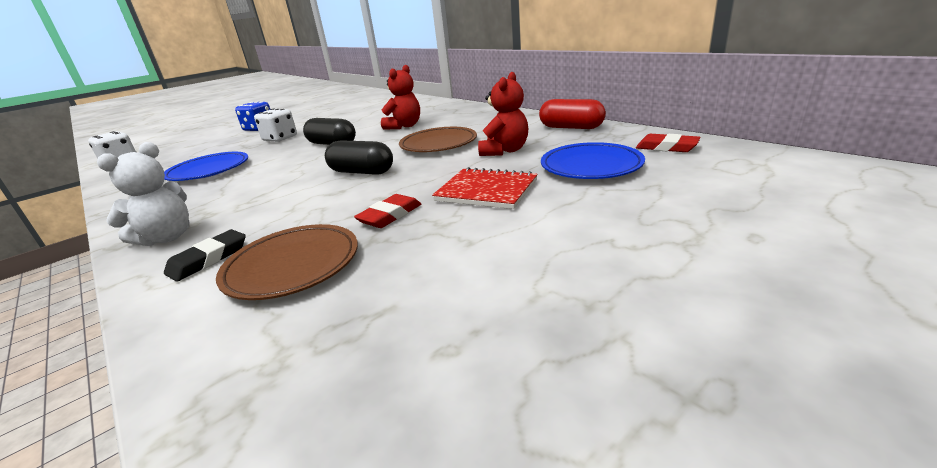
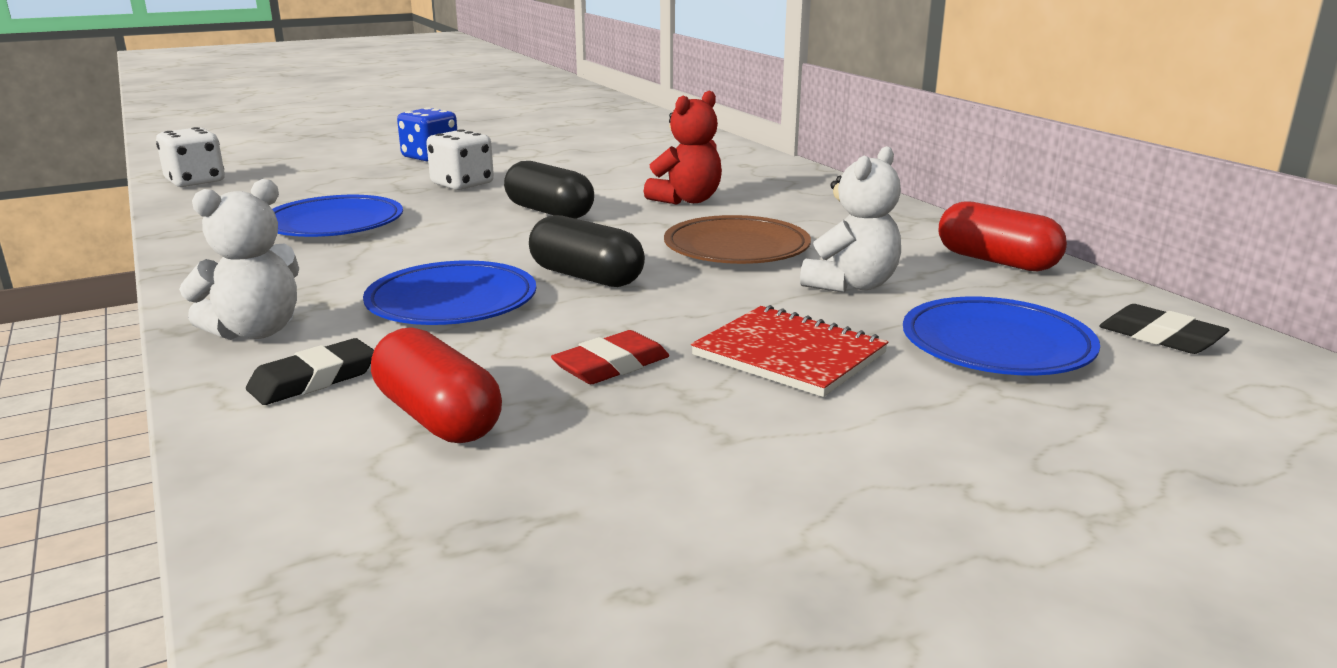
camera: 10 degrees right, 5 degrees down
(287, 199) = (452, 302): none -> blue plate
(292, 266) = (437, 417): brown plate -> red capsule
(504, 151) = (851, 285): red teddy bear -> white teddy bear
(666, 147) = (1160, 337): red eraser -> black eraser

